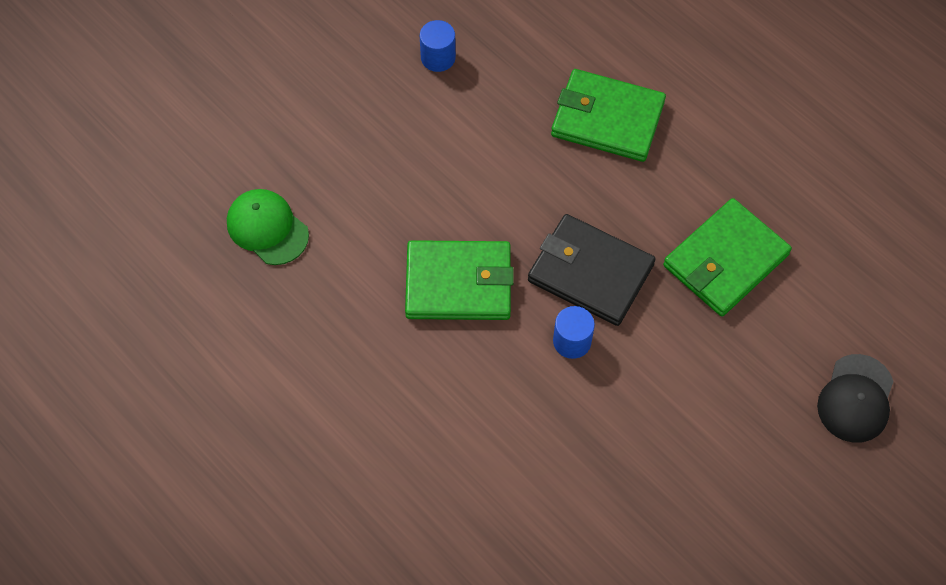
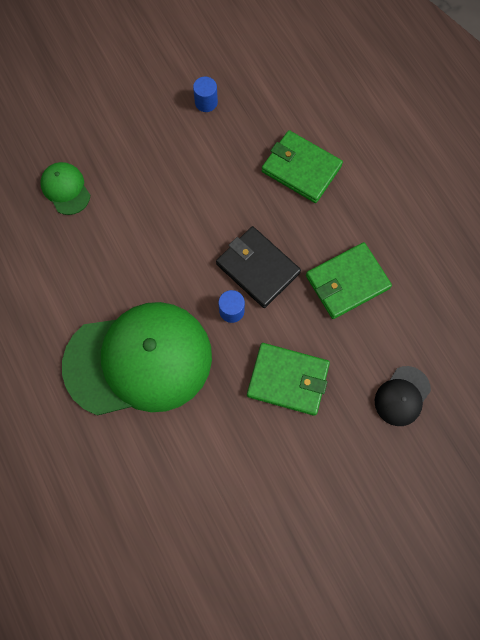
camera: 15 degrees right, 10 degrees up
(457, 446) = (138, 360): none -> green cap
(459, 283) = (172, 254): green wallet -> green wallet (288, 379)

